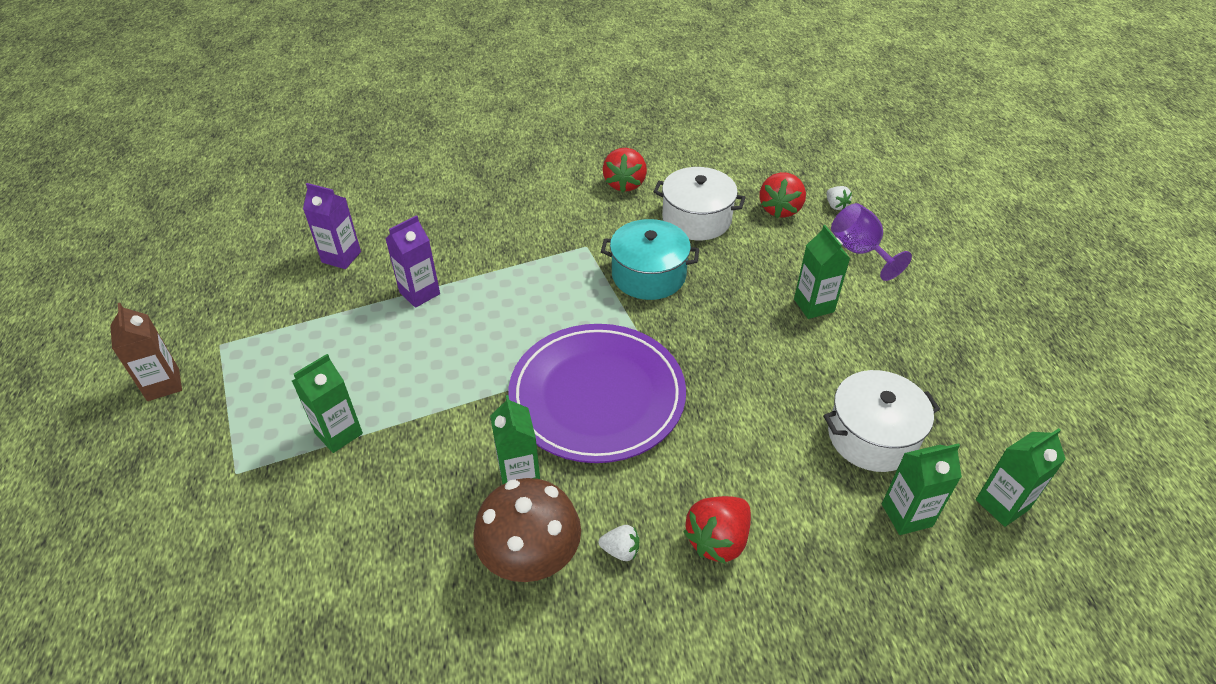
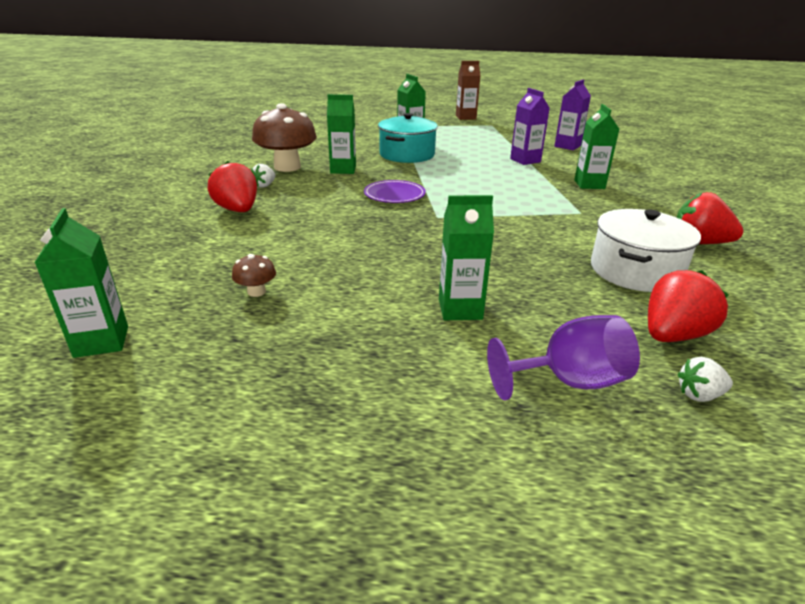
camera: 105 degrees right, 15 degrees down
(597, 396) = (394, 195): purple plate -> purple plate, size x0.45
(648, 275) = (533, 231): turquoise pot -> turquoise pot (407, 155)
(780, 209) = (672, 335): red strawberry -> red strawberry turned 105 degrees clockwise
(872, 436) = (256, 292): white pot -> brown mushroom
(906, 515) = (163, 283): green carton -> green carton (589, 184)

